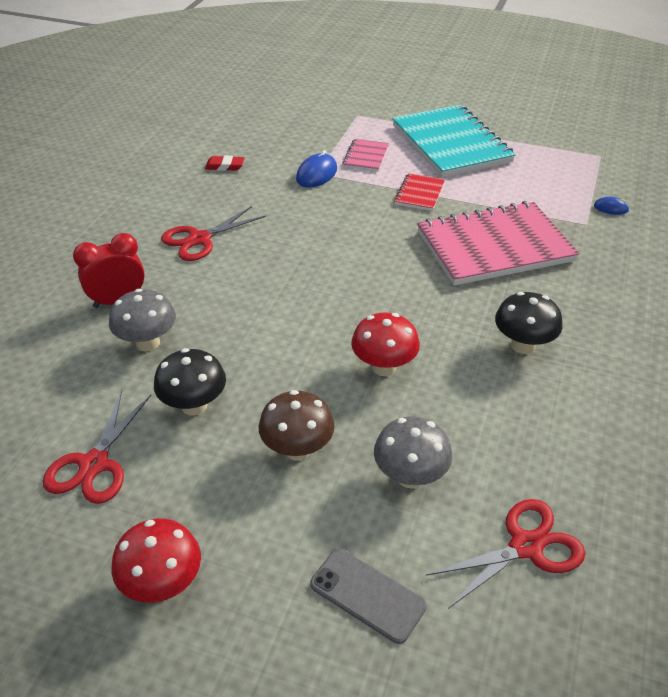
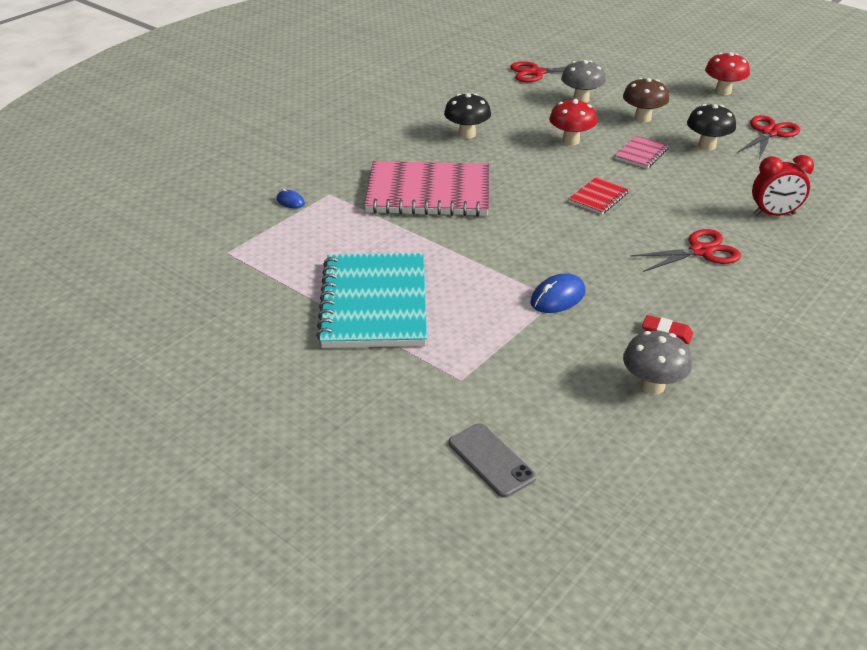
camera: 160 degrees left, 5 degrees down
(148, 343) = (743, 183): grey mushroom -> grey mushroom (652, 385)
(366, 157) = (488, 308): pink notebook -> pink notebook (641, 154)
(367, 595) = (622, 74): grey phone -> grey phone (491, 460)
(419, 194) = (458, 251): red notebook -> red notebook (598, 197)

